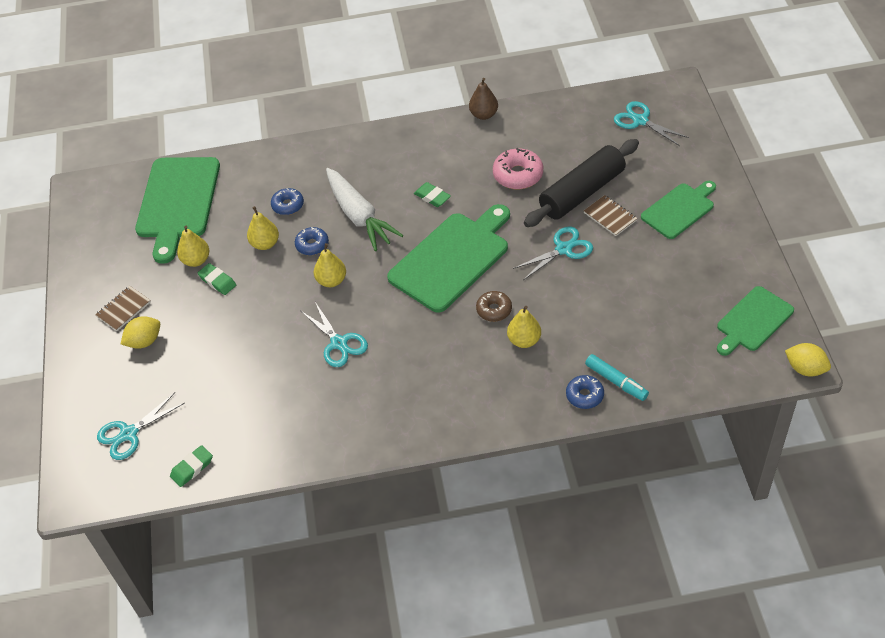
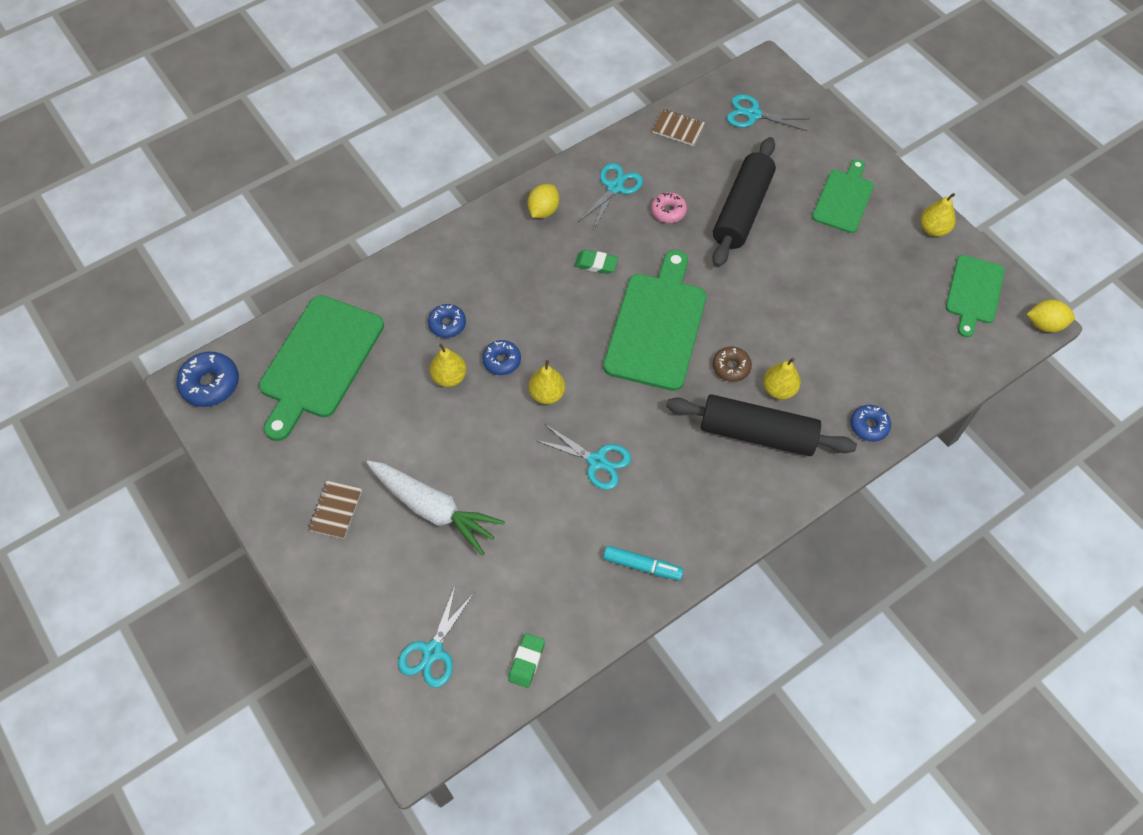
camera: 30 degrees left, 10 degrees up
(93, 193) = (210, 384): none -> blue donut
(144, 341) = (383, 538): yellow lemon -> yellow lemon (543, 210)
(178, 202) = (319, 362): green cutting board -> green cutting board turned 45 degrees clockwise
(196, 260) = (383, 423): yellow pear -> yellow pear (933, 229)
(217, 281) = (423, 439): green eraser -> none
(359, 216) = (532, 311): white carrot -> white carrot (434, 509)
(483, 115) = (594, 154): brown pear -> none
(483, 368) = (757, 433): none -> black rolling pin
(518, 175) = (668, 211): pink donut -> pink donut, size x0.65
(563, 249) = (760, 278): turquoise scissors -> turquoise scissors (615, 187)
(610, 216) = (784, 228): brown notebook -> brown notebook (678, 129)
(616, 381) = (889, 400): turquoise marker -> turquoise marker (642, 566)

